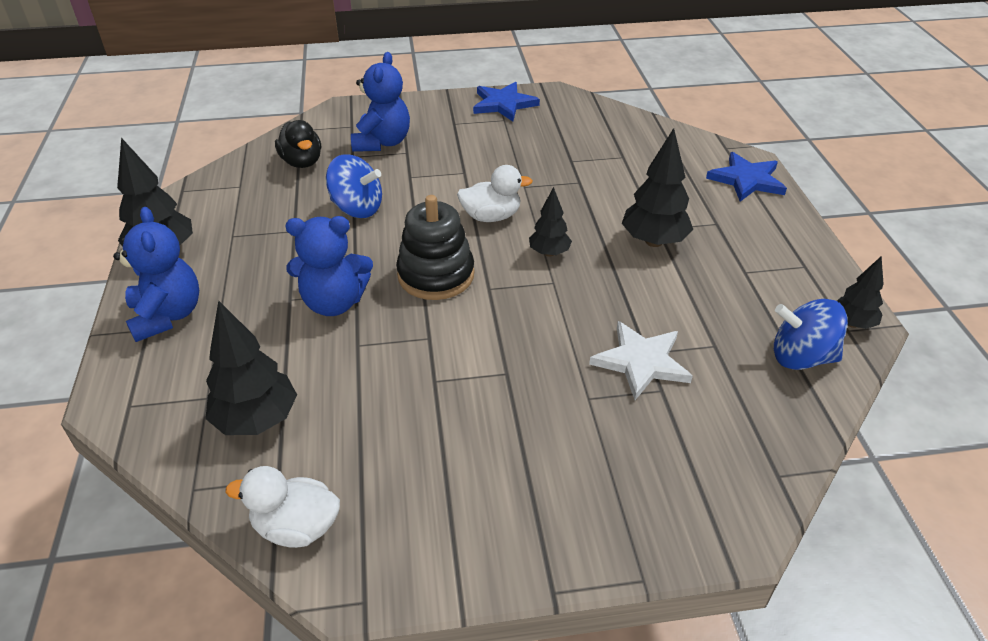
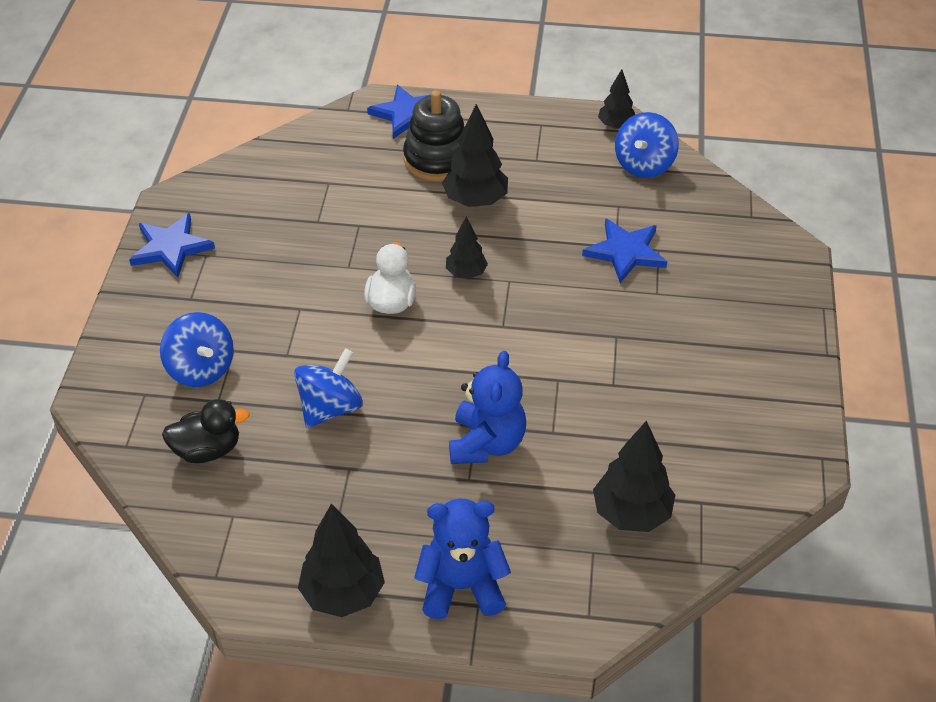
camera: 75 degrees left, 5 degrees up
(296, 527) = (752, 492): white duck -> none
(382, 142) = (201, 369): blue teddy bear -> blue spinning top
(436, 275) = (470, 360): black stacking toy -> black stacking toy (437, 159)
(641, 362) = (625, 252): white star -> blue star

